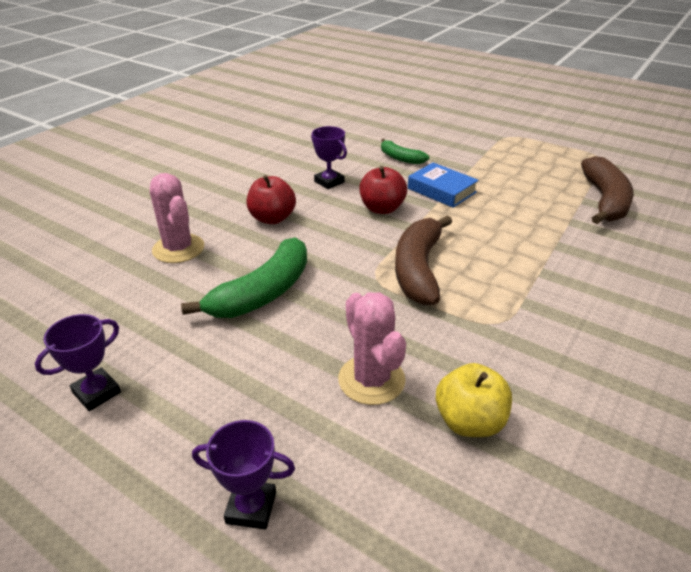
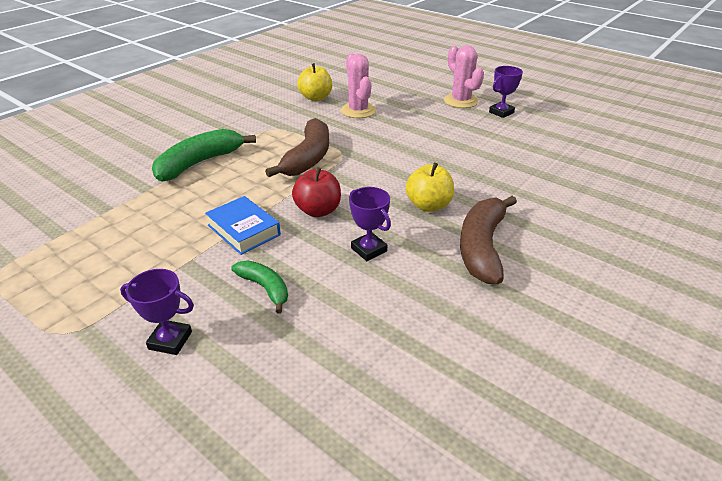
camera: 175 degrees left, 0 degrees up
(178, 249) = (504, 181): pink cactus -> pink cactus (461, 101)
(251, 507) = (413, 84): purple trophy -> purple trophy (170, 340)
(263, 293) = (424, 149): green banana -> green banana (199, 163)
(272, 218) = (428, 205): red apple -> yellow apple
(604, 201) = (86, 208): brown banana -> brown banana (482, 247)

